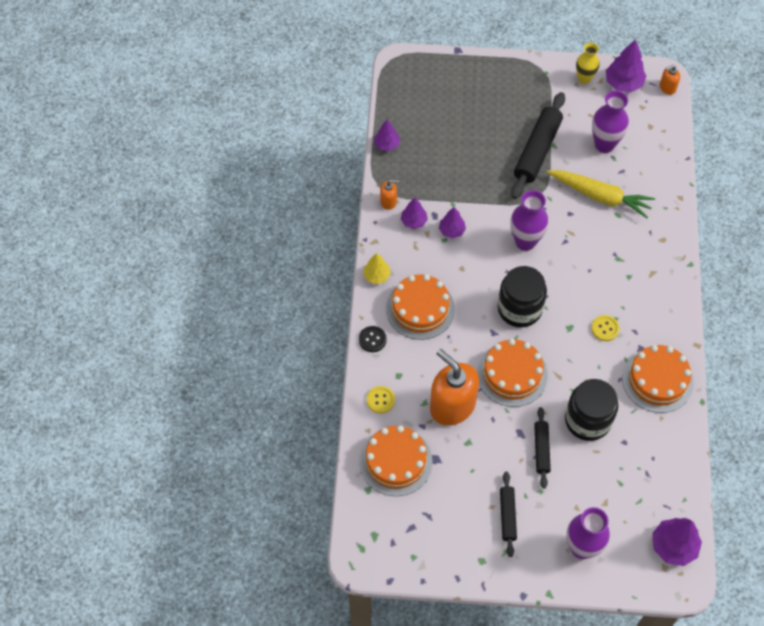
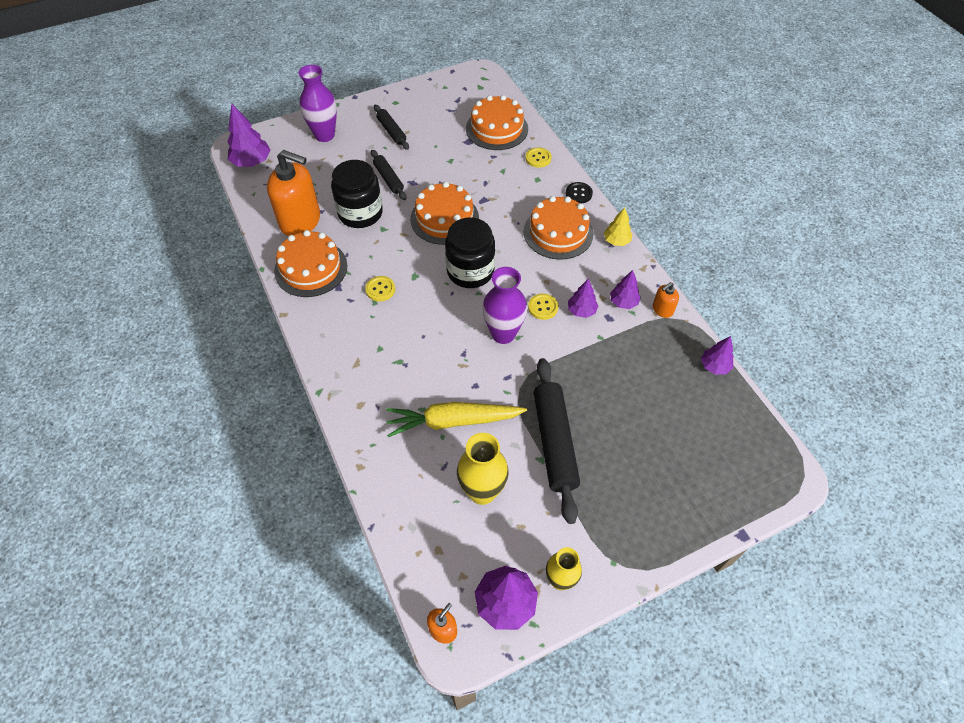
camera: 150 degrees right, 5 degrees down
(452, 405) = (479, 177): orange soap dispenser -> orange soap dispenser (300, 221)
(480, 248) = (543, 307): none -> yellow button
(604, 144) = (482, 492): purple vase -> yellow vase

